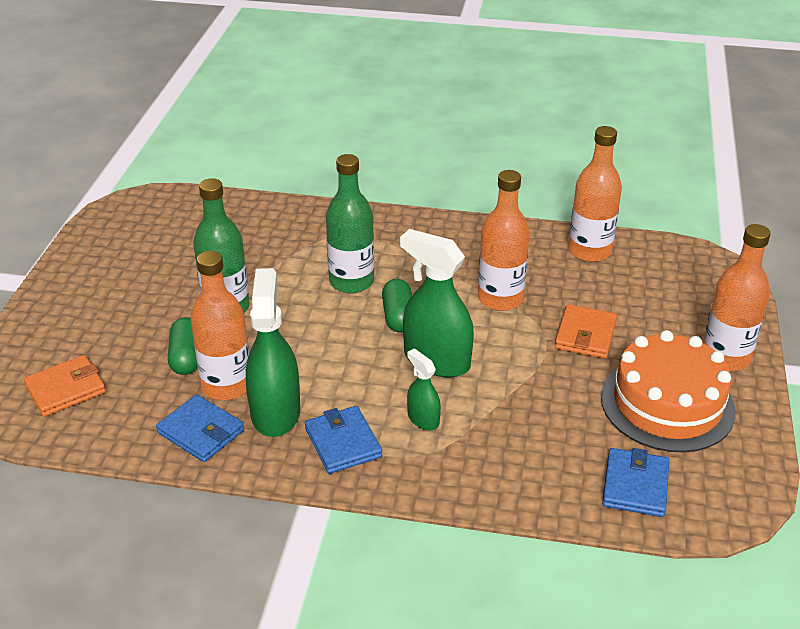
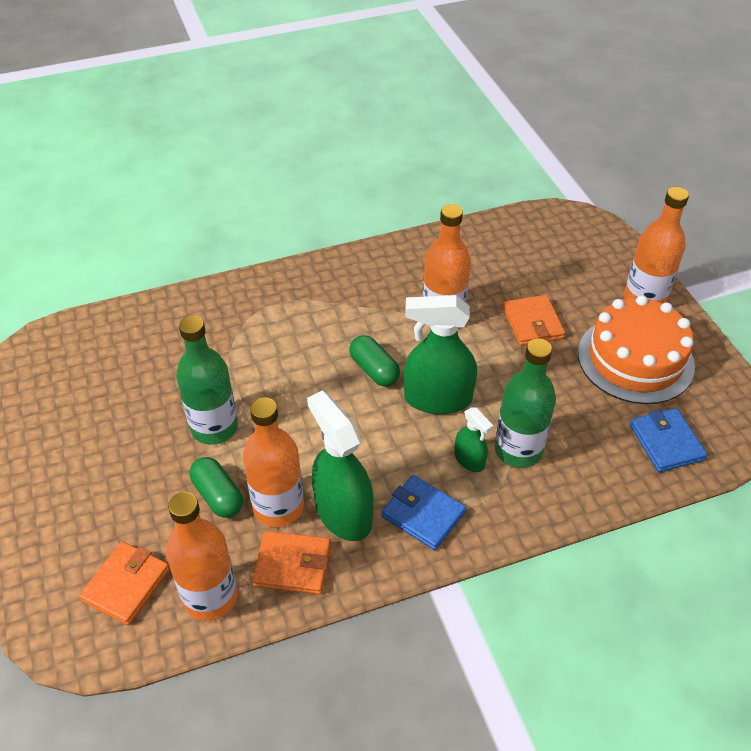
camera: 30 degrees left, 10 degrees up
(201, 432) = (292, 565): blue wallet -> orange wallet
(351, 281) = (307, 352): green bottle -> green bottle (518, 450)
(423, 419) = (469, 460): green spray bottle -> green spray bottle turned 150 degrees counterclockwise
(589, 251) = (478, 242): orange bottle -> orange bottle (210, 597)

